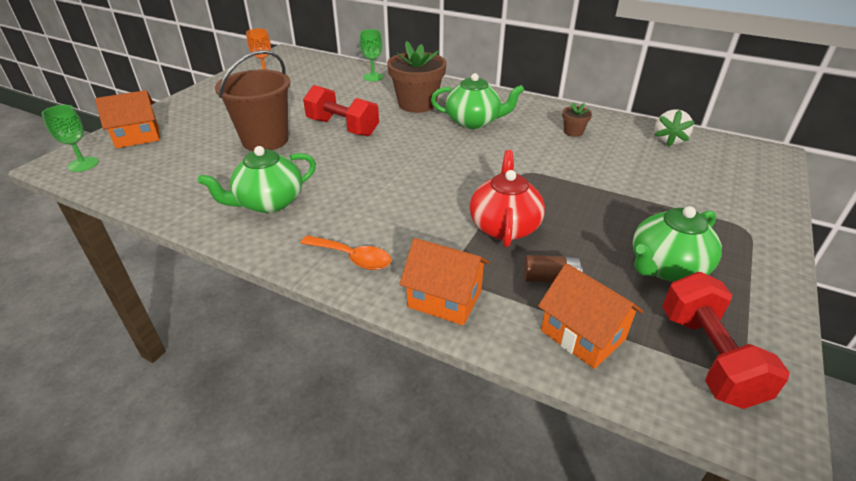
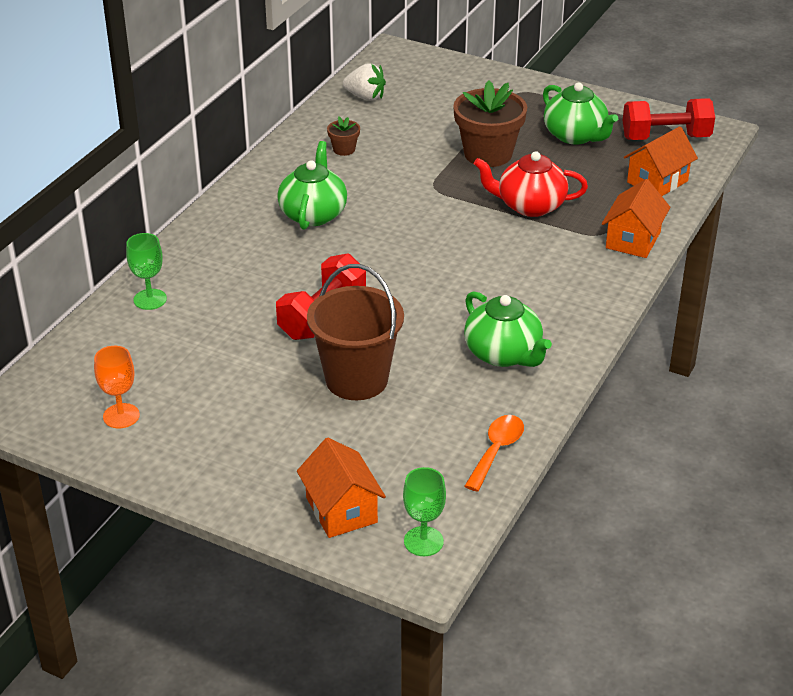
camera: 90 degrees left, 0 degrees up
(353, 258) = (589, 290): orange spoon -> orange spoon (496, 450)
(417, 104) = (256, 257): brown flower pot -> brown flower pot (488, 154)
(550, 279) = (598, 189): brown battery -> none

